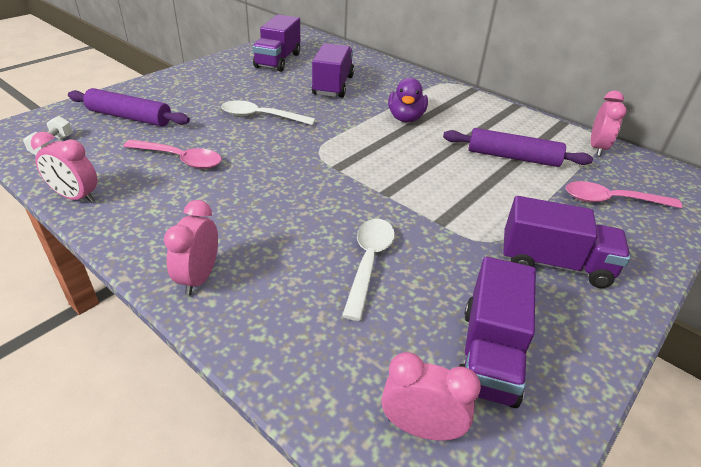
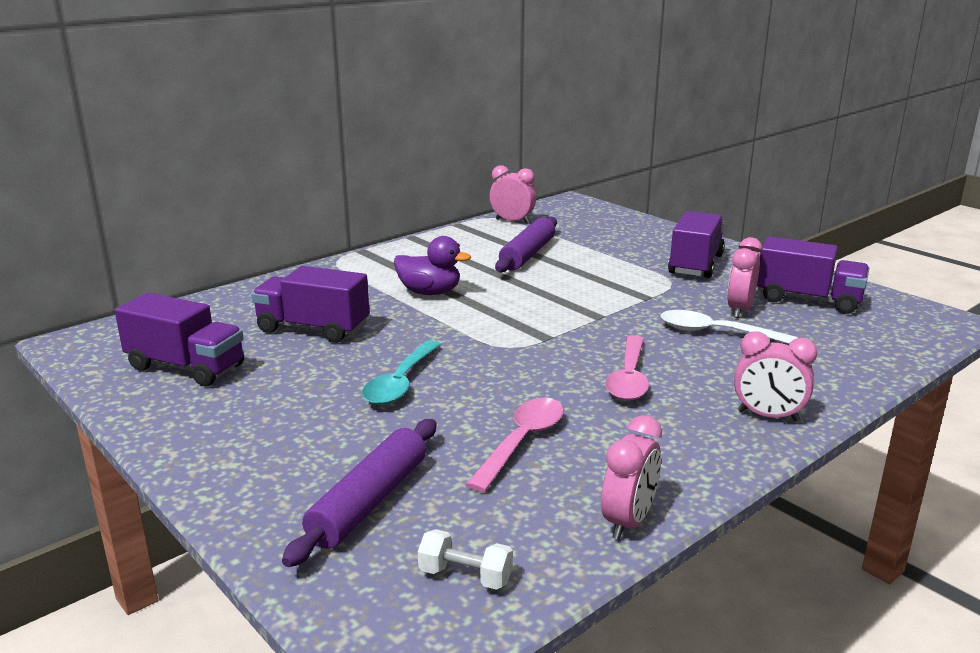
camera: 80 degrees left, 15 degrees down
(261, 117) = (401, 382): white spoon -> turquoise spoon
(421, 428) = (888, 328): pink clock -> pink clock (739, 310)
(612, 200) = (602, 232): pink spoon -> pink spoon (629, 377)

